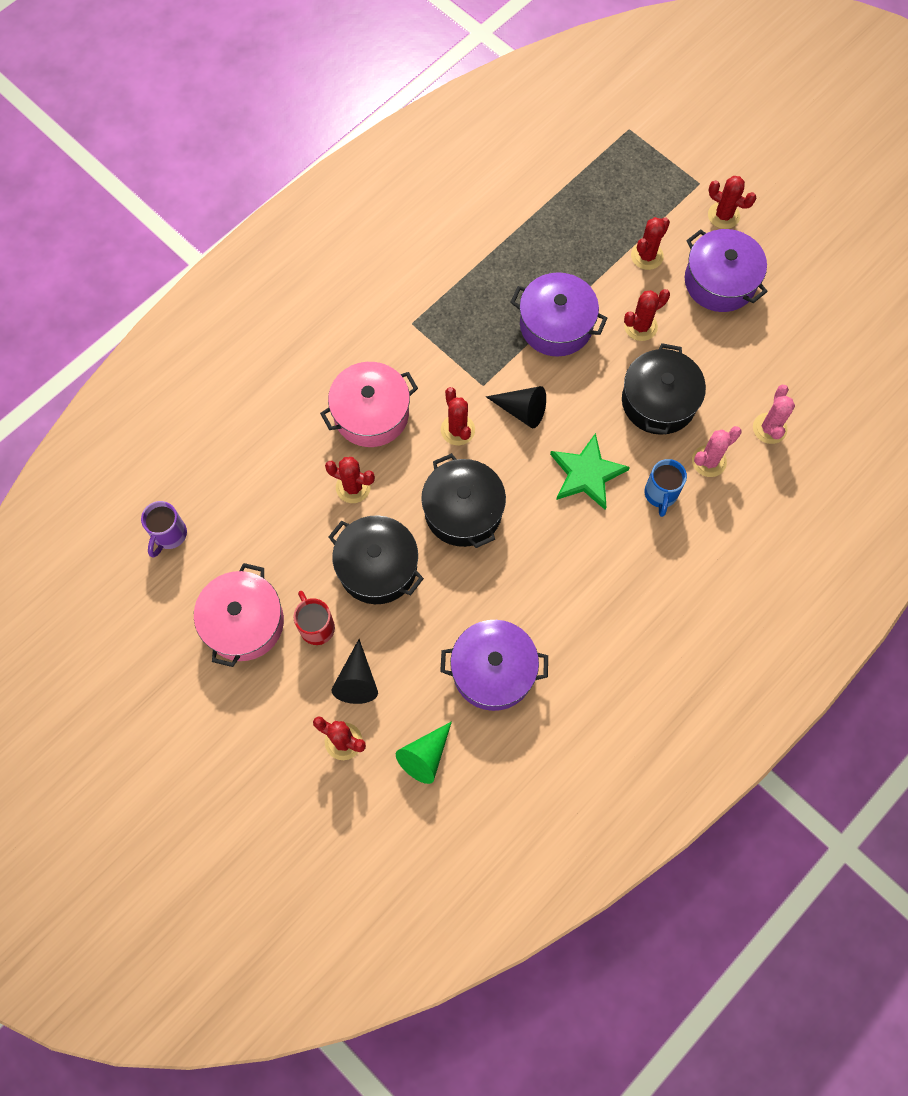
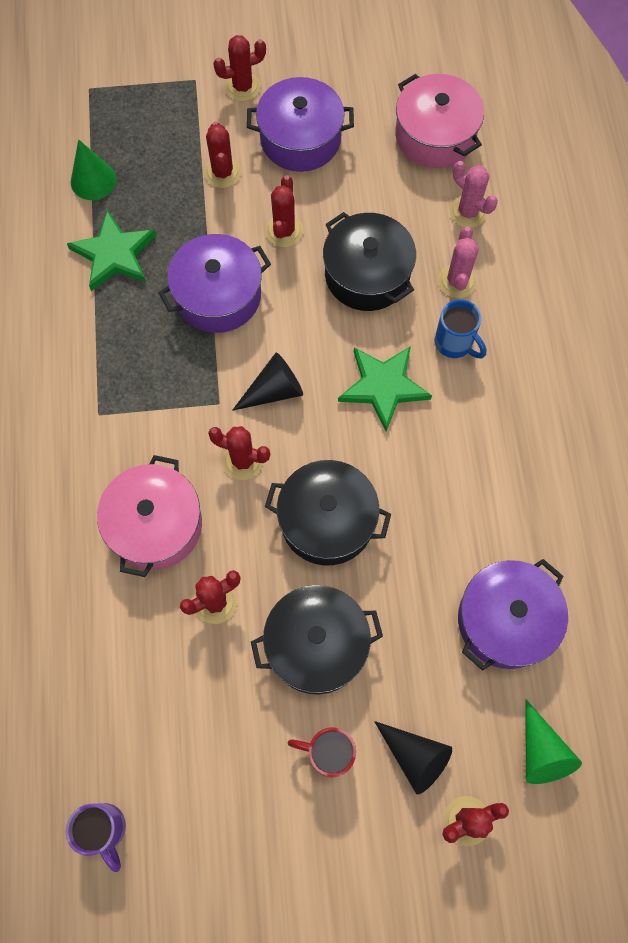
camera: 50 degrees left, 0 degrees up
(244, 622) = (264, 824): pink pot -> pink pot (435, 136)
(526, 242) = (114, 254): none -> green star
(565, 187) = (93, 180): none -> green cone

